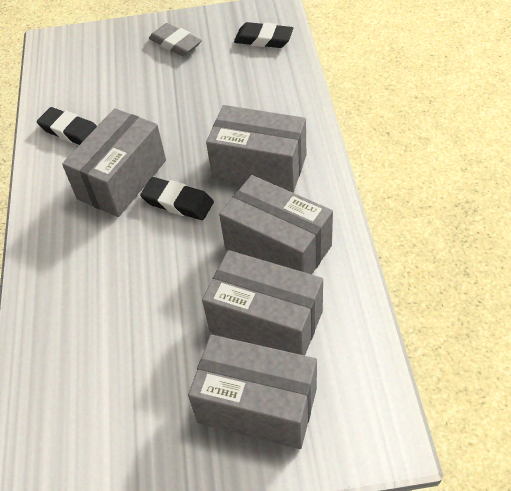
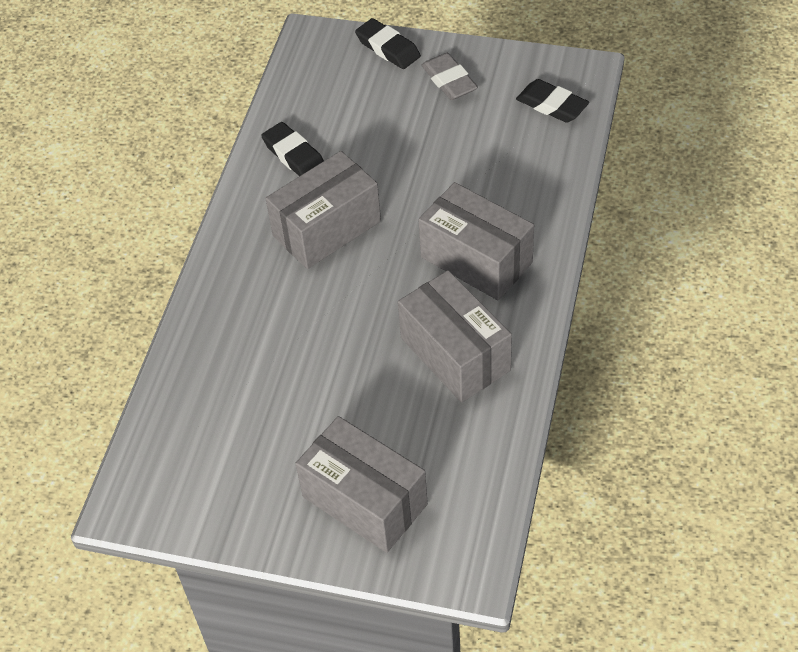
camera: 20 degrees right, 0 degrees up
(178, 202) = (374, 272): black eraser -> black eraser (388, 48)
(266, 321) = (408, 425): grey box -> none

